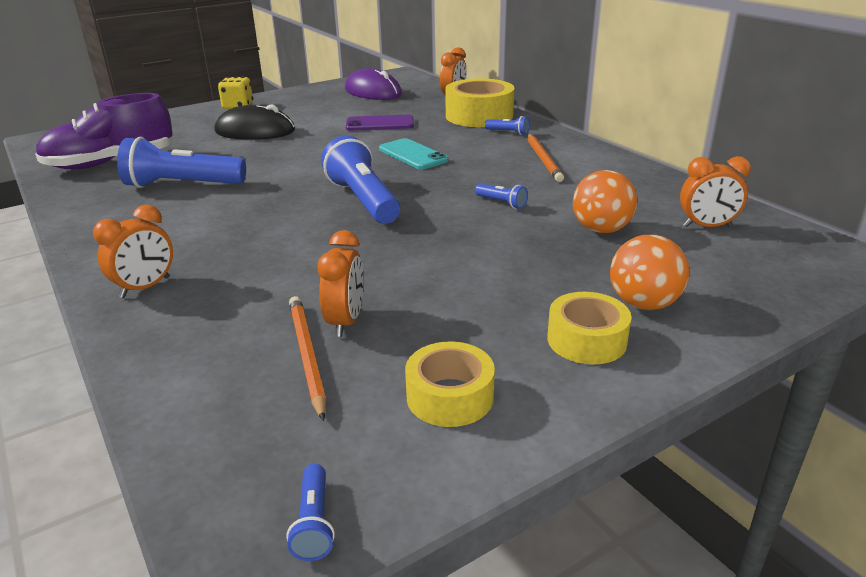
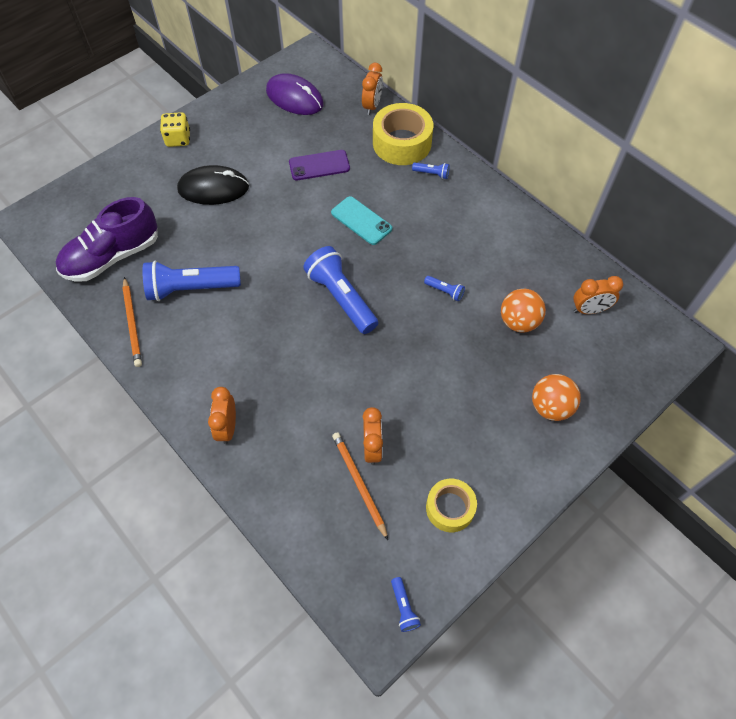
camera: 10 degrees left, 30 degrees up
(145, 287) = (227, 427): orange clock -> orange clock turned 150 degrees clockwise
(543, 159) = (466, 220): orange pencil -> orange pencil (132, 323)
(586, 340) = (519, 447): yellow tape -> none

